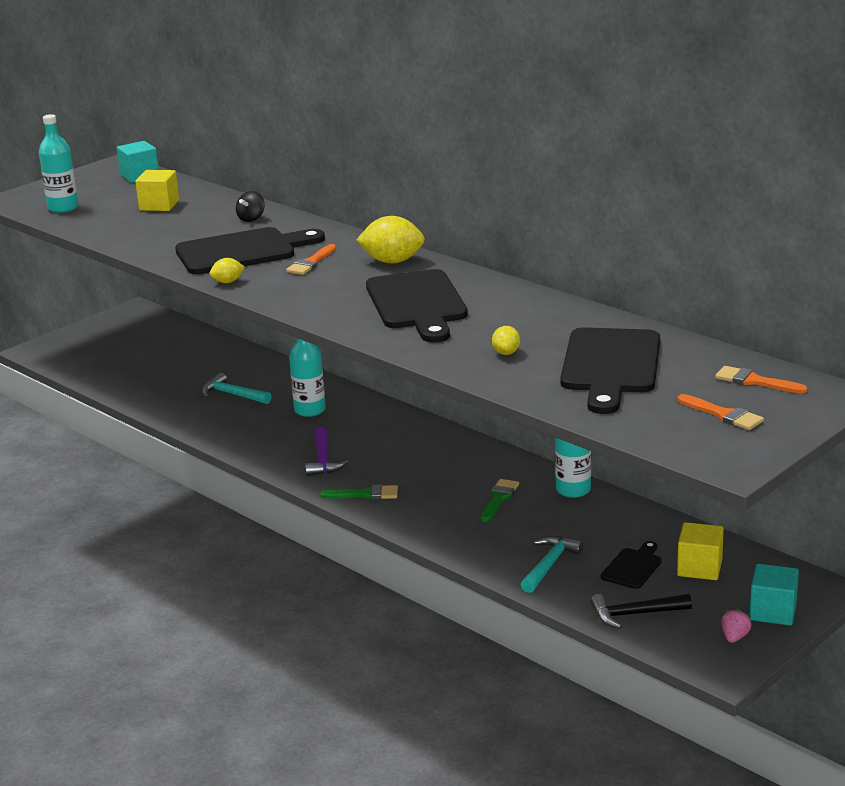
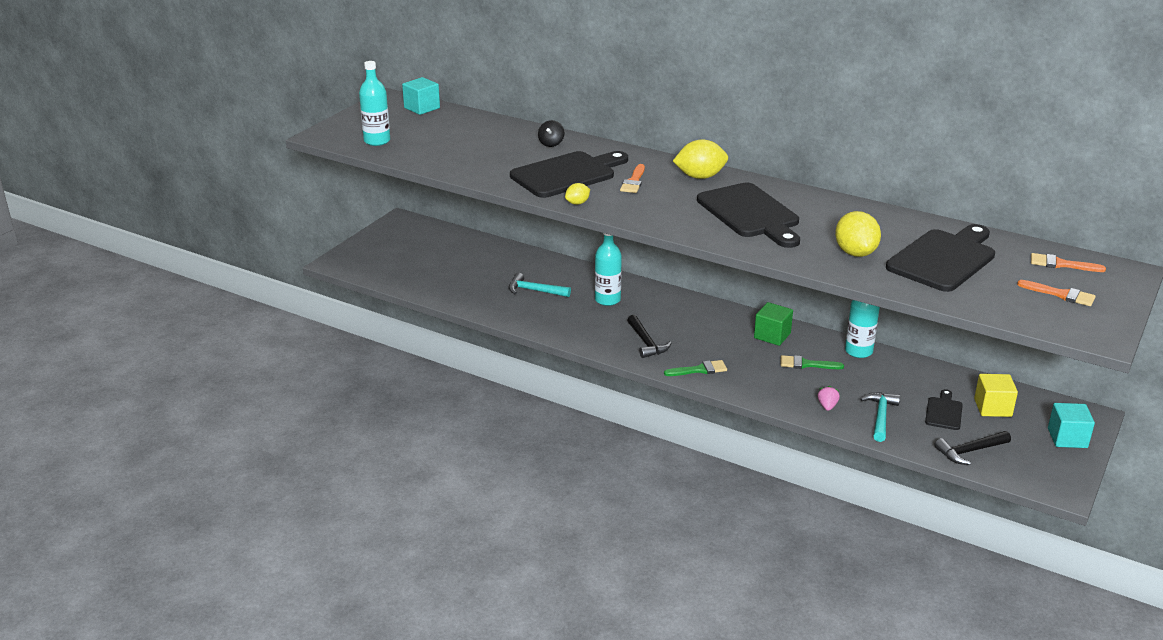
camera: 15 degrees left, 5 degrees up
(159, 205) = (461, 135): yellow cube -> none
(323, 460) = (646, 342): purple hammer -> black hammer
(478, 464) = (772, 336): none -> green cube
(498, 499) = (806, 364): green brush -> green brush turned 90 degrees counterclockwise
(506, 353) = (855, 253): yellow lemon -> yellow lemon, size x1.90
(610, 366) = (944, 259): black cutting board -> black cutting board turned 135 degrees counterclockwise
(734, 637) = (1053, 462): pink strawberry -> pink strawberry (827, 406)

